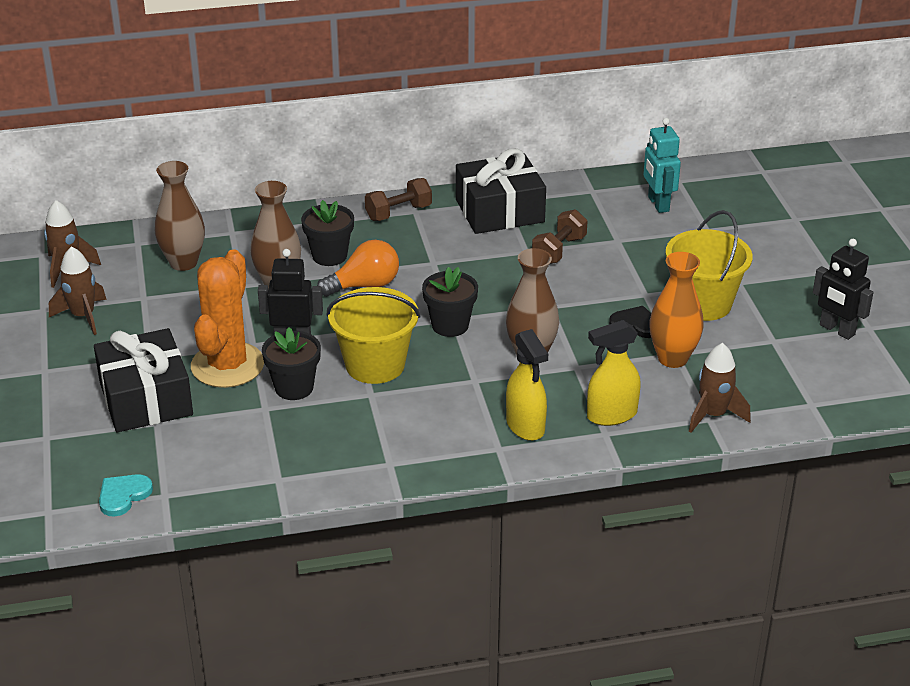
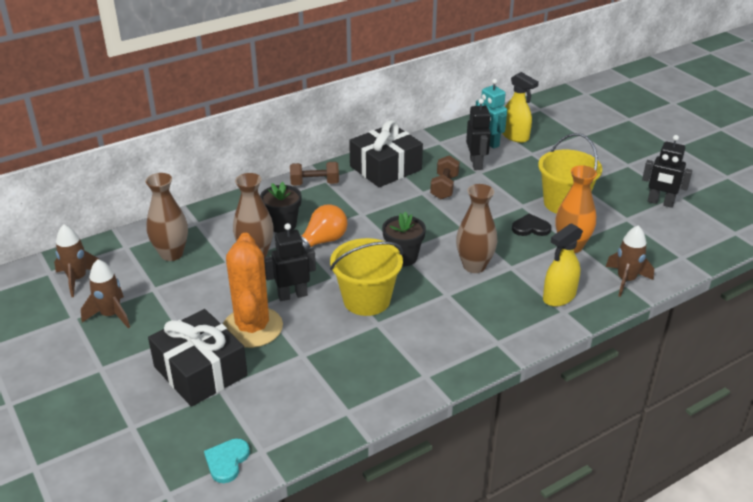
camera: 20 degrees left, 0 degrees up
(294, 388) = (315, 333): black flower pot -> none
(398, 213) = (314, 183): brown dumbbell -> brown dumbbell turned 45 degrees clockwise
(525, 426) = (505, 320): yellow spray bottle -> yellow spray bottle (515, 136)
(622, 228) = (476, 164): none -> black robot

